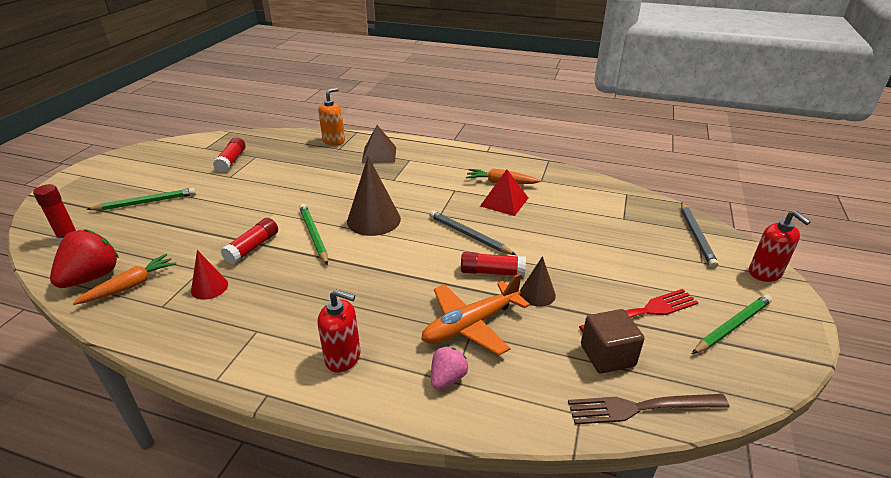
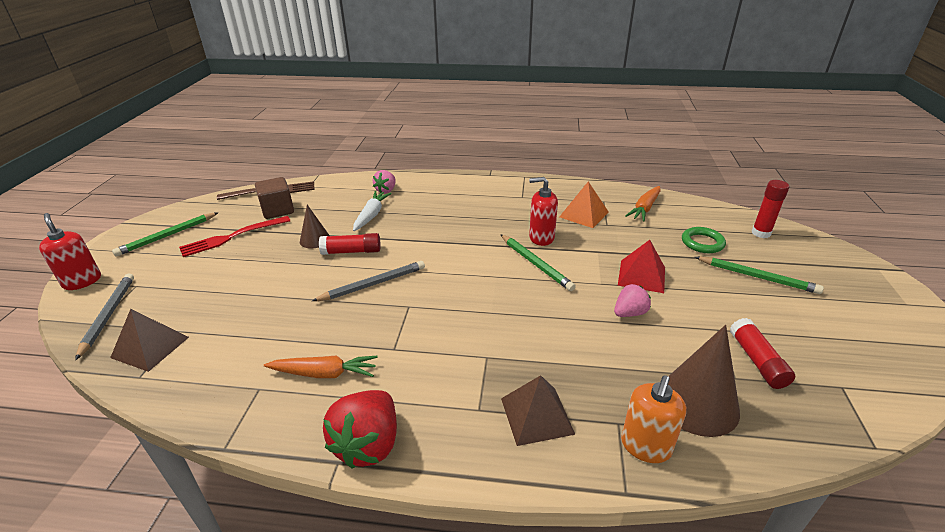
camera: 170 degrees right, 0 degrees up
(92, 277) = (683, 210): red strawberry -> red strawberry (368, 444)
(139, 236) = (702, 243): none -> green ring
(146, 202) = (757, 277): green pencil -> green pencil turned 120 degrees counterclockwise
(209, 287) = (584, 214): red cone -> orange pyramid
(252, 247) = (583, 246): red glue stick -> none
(276, 191) = (629, 313): none -> pink strawberry
(343, 357) = (455, 191): red soap dispenser -> red soap dispenser (541, 238)
(373, 220) = (483, 289): brown cone -> brown cone (697, 403)
(469, 235) = (373, 284): grey pencil -> grey pencil turned 60 degrees counterclockwise
(471, 325) = (371, 215): orange plane -> white carrot
(504, 202) = (325, 336): red pyramid -> red pyramid (641, 276)
(635, 209) = (150, 347): none -> brown pyramid

